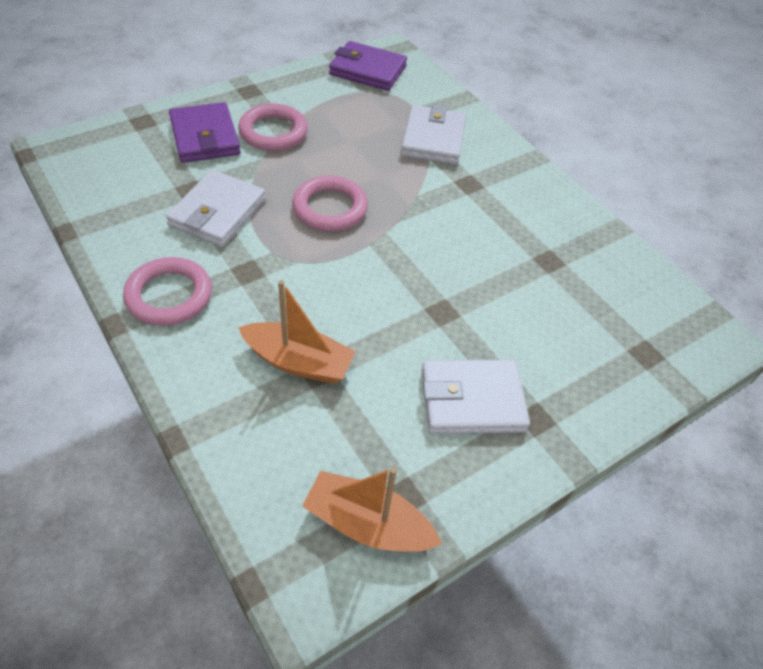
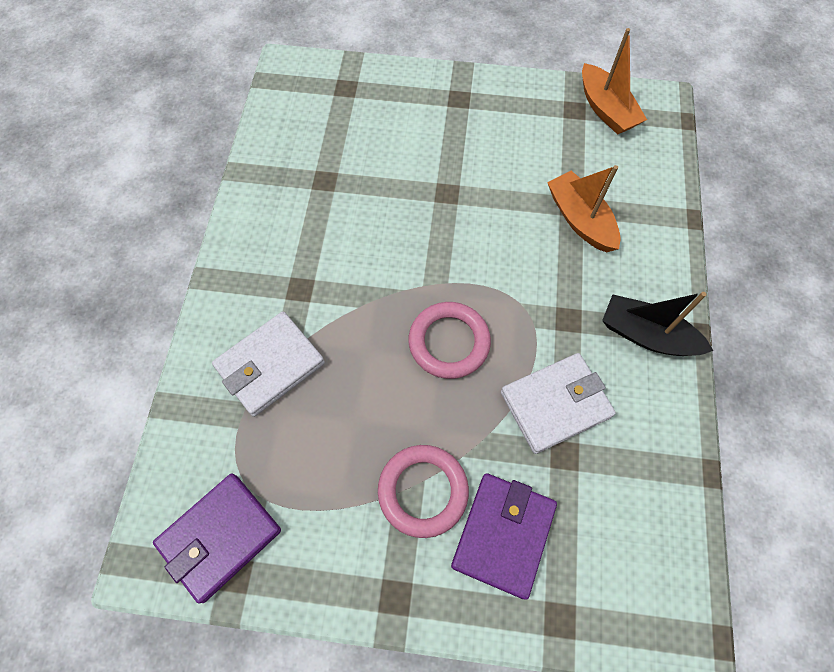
camera: 135 degrees left, 15 degrees up
(169, 295) = (646, 335): pink ring -> black boat
(368, 70) = (220, 537): purple wallet -> purple wallet turned 75 degrees clockwise
(472, 400) = (487, 129): white wallet -> none

